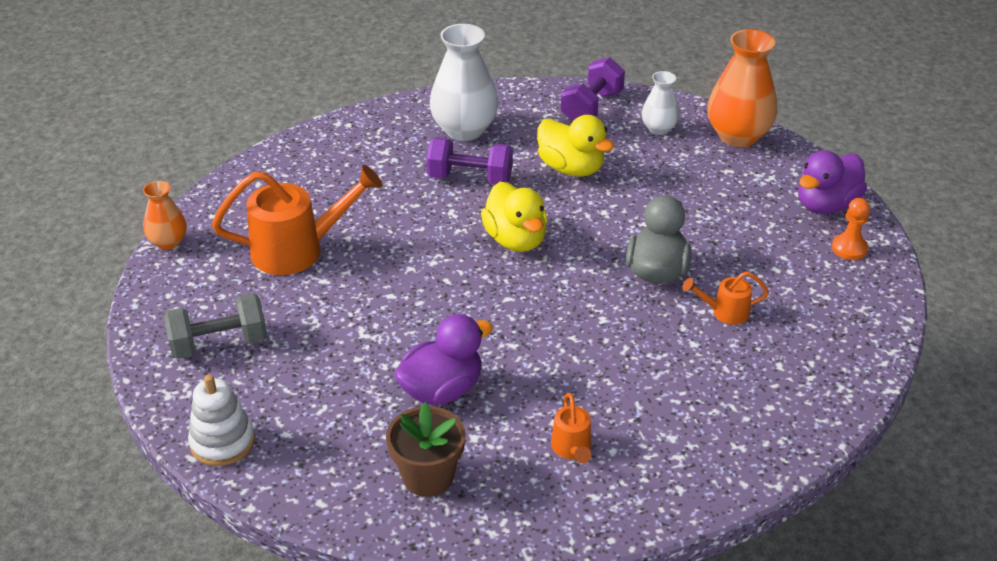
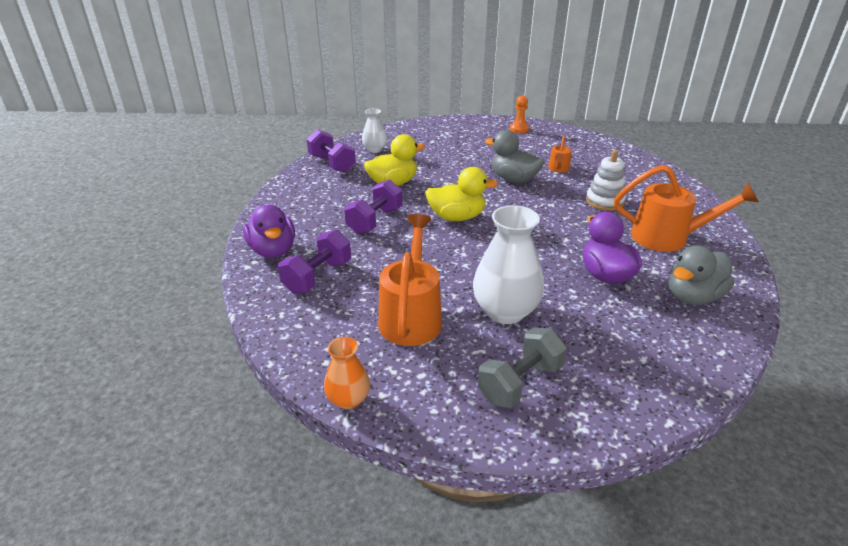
camera: 70 degrees left, 5 degrees down
(219, 343) = (520, 383): grey dumbbell -> grey dumbbell turned 45 degrees clockwise
(222, 442) = (651, 398): white stacking toy -> white stacking toy (604, 201)
(339, 171) = (318, 276): none -> purple dumbbell
(428, 476) = (692, 297): brown flower pot -> grey duck
(464, 130) = (313, 212): white vase -> white vase (505, 311)
(572, 449) = (668, 238): orange watering can -> orange watering can, size x2.03
(738, 136) = (401, 131): orange vase -> none
(826, 205) = (480, 125): purple duck -> purple duck (273, 250)

